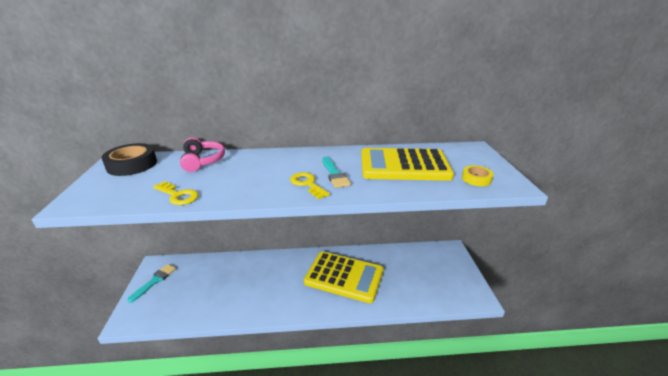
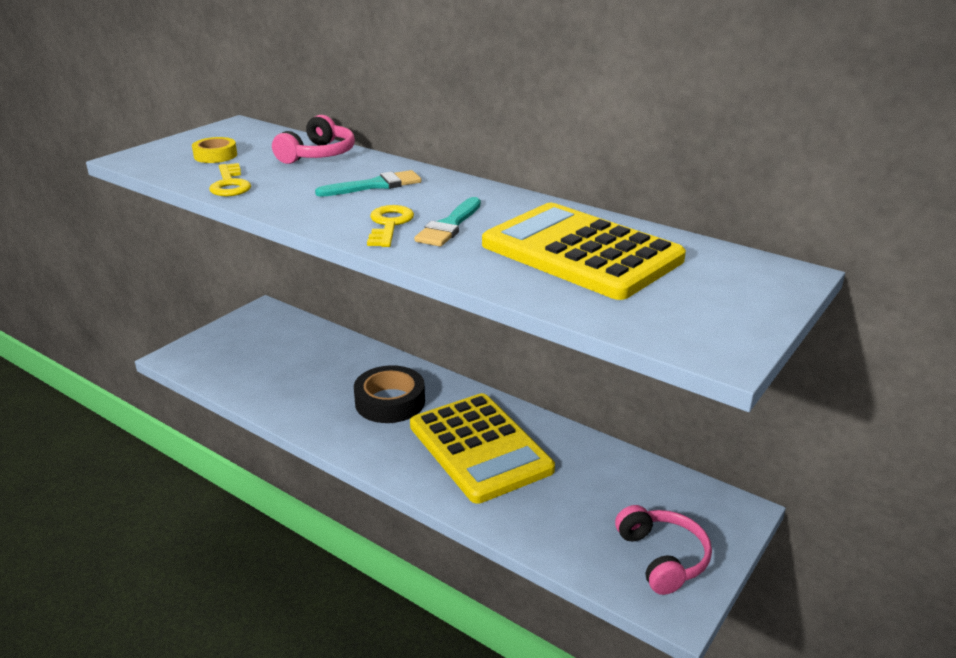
camera: 40 degrees right, 0 degrees up
(132, 164) = (241, 135): black tape -> black tape (390, 402)
(155, 281) = (244, 329): turquoise brush -> turquoise brush (375, 185)
(454, 281) = (663, 558): none -> pink headphones
(476, 179) = (668, 315): yellow tape -> yellow tape (215, 155)

